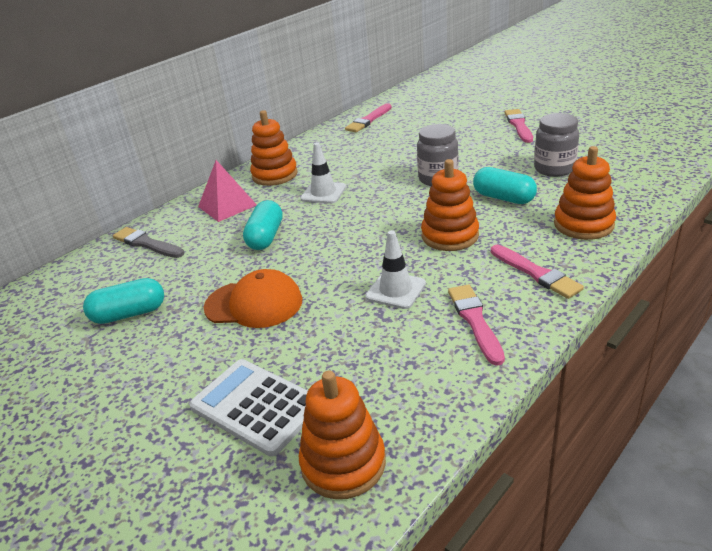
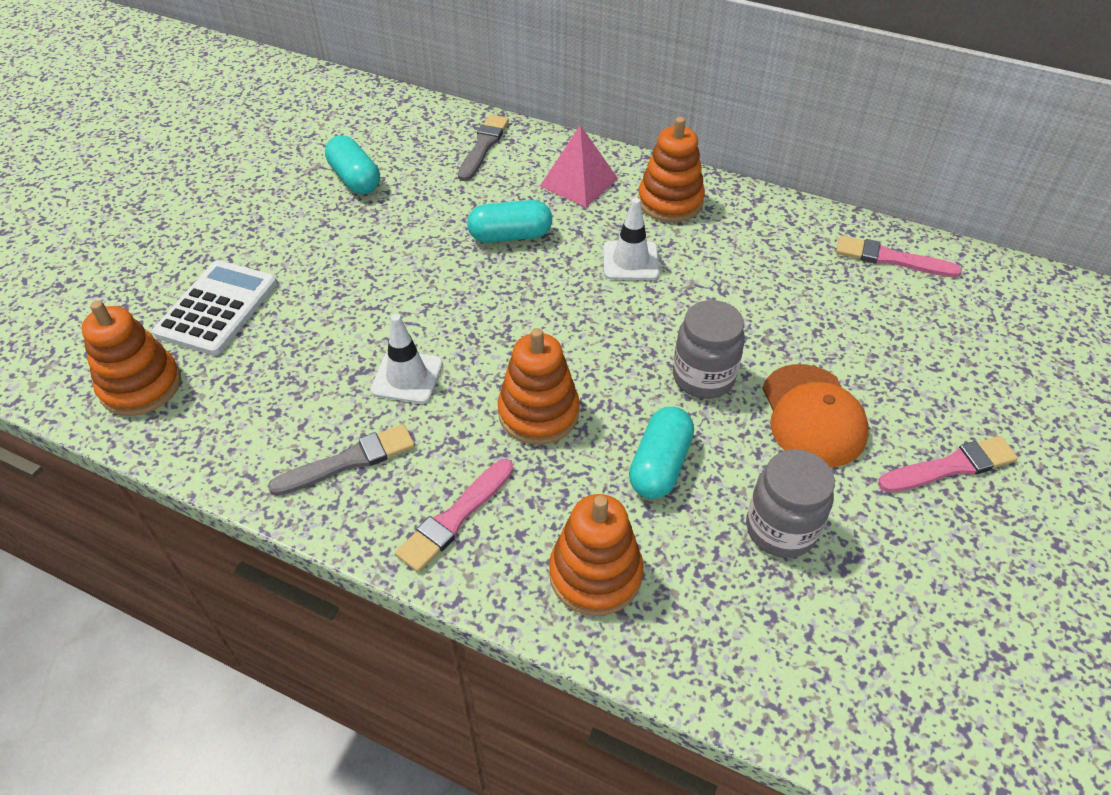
camera: 70 degrees right, 15 degrees up
(254, 304) = (375, 263): orange cap -> orange cap (812, 415)
(475, 321) = (348, 461): pink brush -> grey brush

